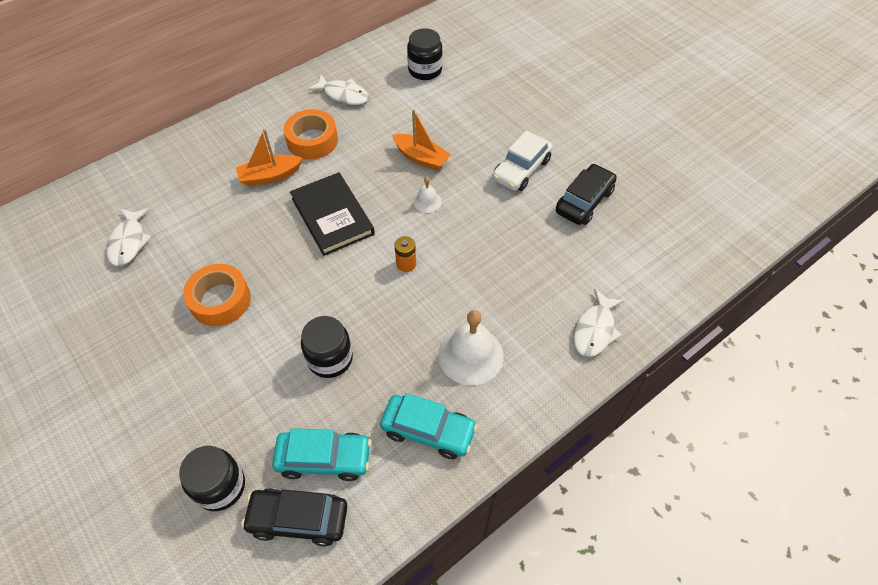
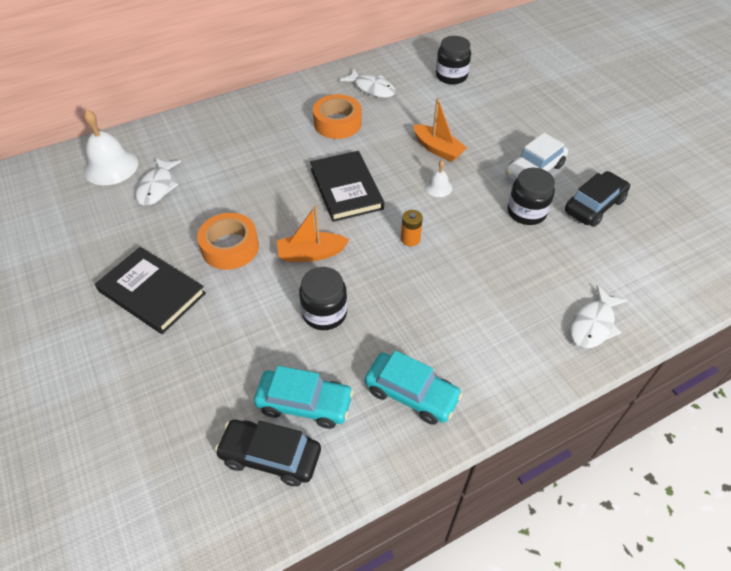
camera: 10 degrees right, 5 degrees down
(145, 363) = (152, 292): none -> black book
(220, 486) = (201, 413): black jar -> black jar (526, 212)
(270, 176) = (293, 148): orange boat -> orange boat (311, 253)
(470, 355) = (463, 330): white bell -> white bell (111, 167)

